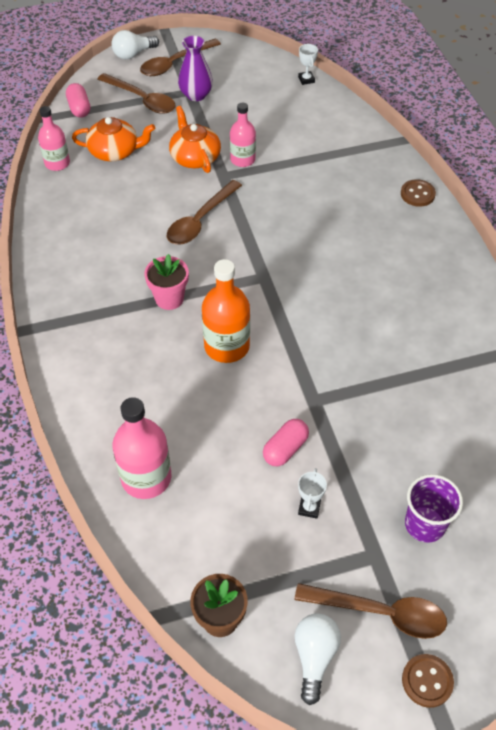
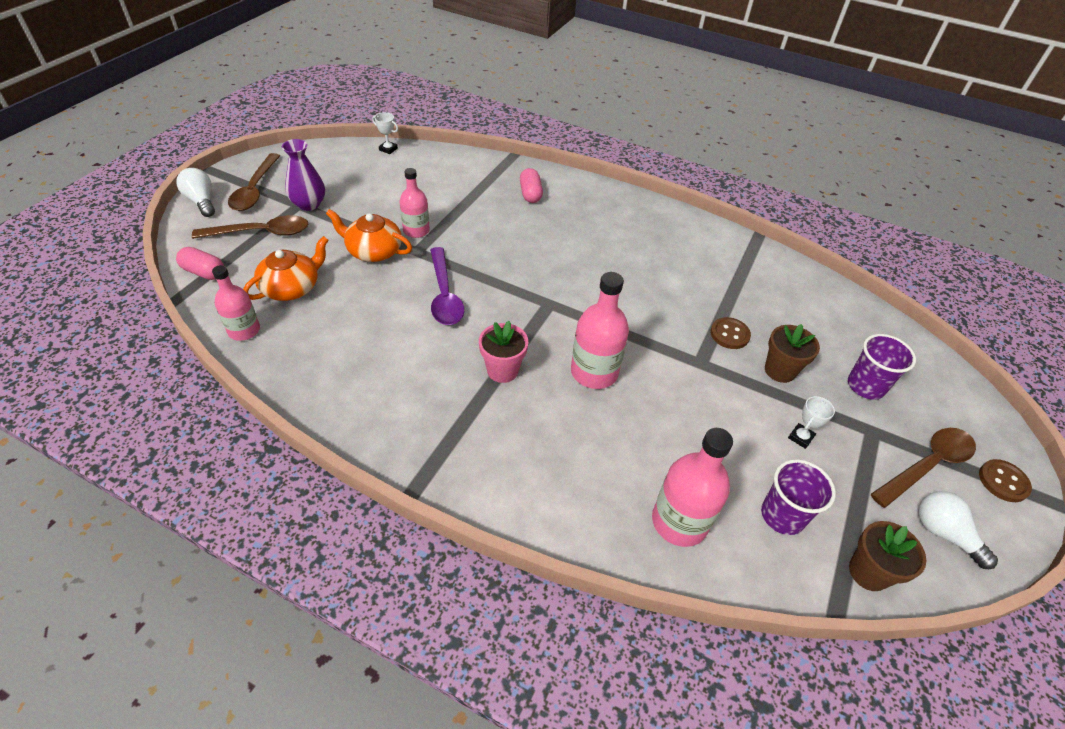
camera: 50 degrees left, 5 degrees down
(133, 54) = (201, 201): white light bulb -> white light bulb turned 135 degrees clockwise
(200, 220) = (444, 295): brown spoon -> purple spoon
(216, 536) = (782, 515): none -> purple cup
(227, 346) = (594, 372): orange bottle -> pink bottle
(285, 449) = (732, 411): pink capsule -> pink capsule (530, 194)
(309, 508) = (800, 437): white trophy -> white trophy turned 75 degrees clockwise
(368, 455) = (779, 370): none -> brown flower pot
(417, 194) = (571, 184): brown button -> brown button (729, 334)

